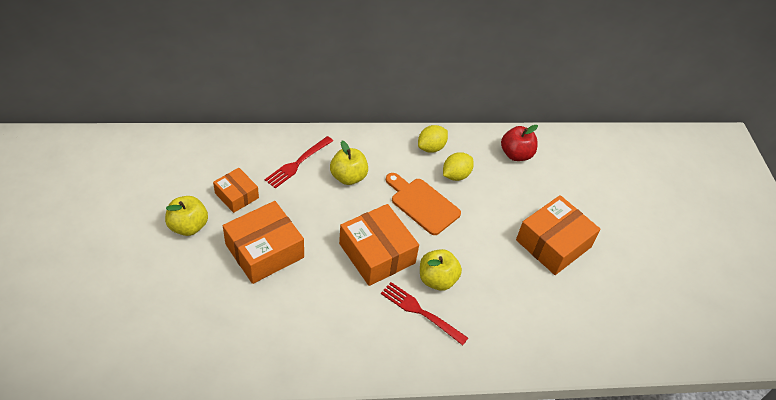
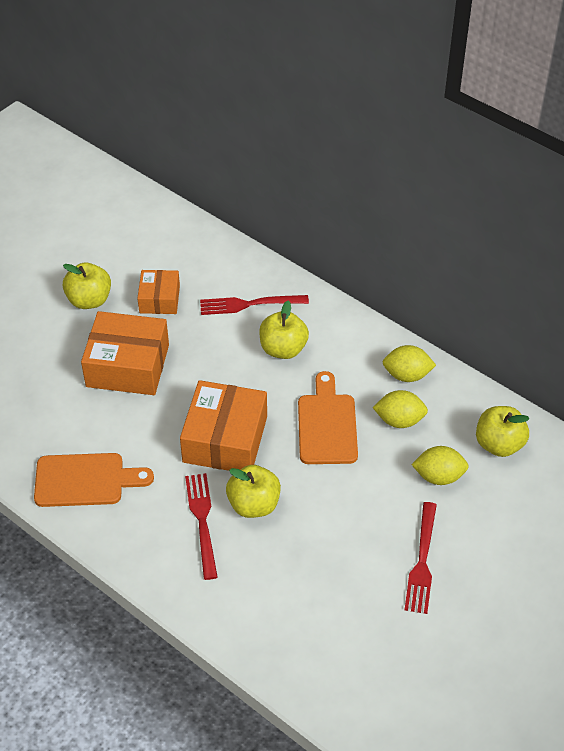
camera: 50 degrees right, 0 degrees up
(322, 343) = (85, 480): none -> orange cutting board
(508, 192) = (438, 476): none -> yellow lemon
(516, 154) = (499, 444): red apple -> yellow apple
(553, 243) = (422, 561): orange box -> red fork

